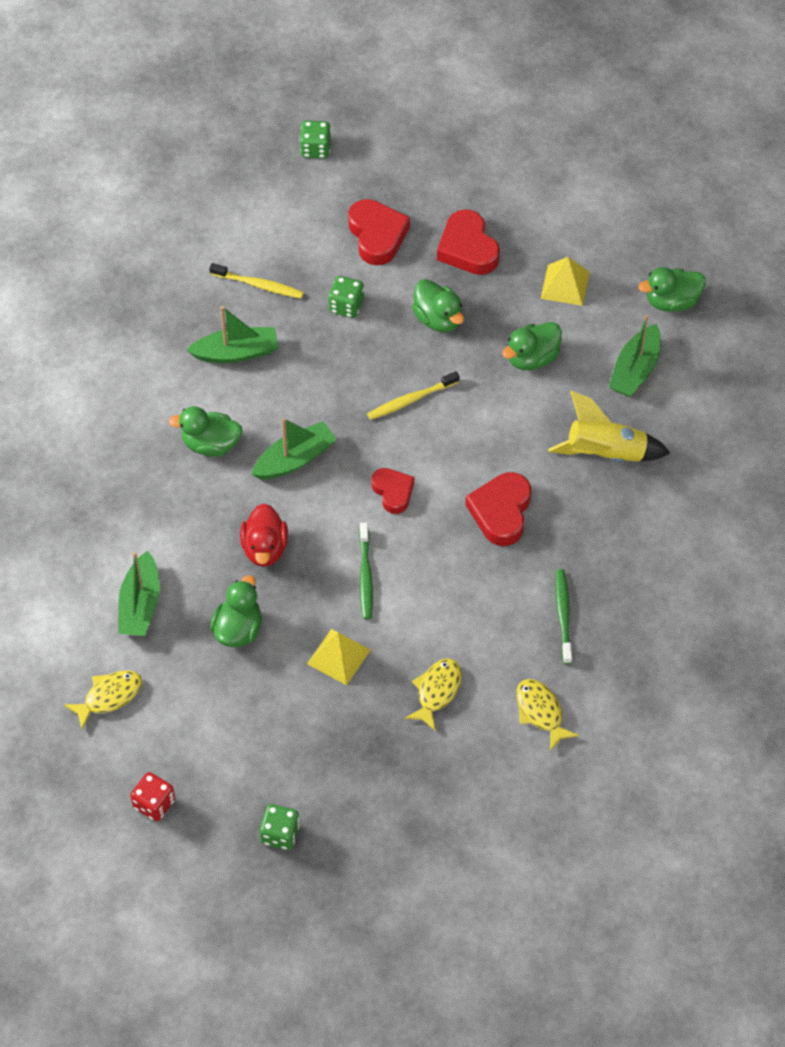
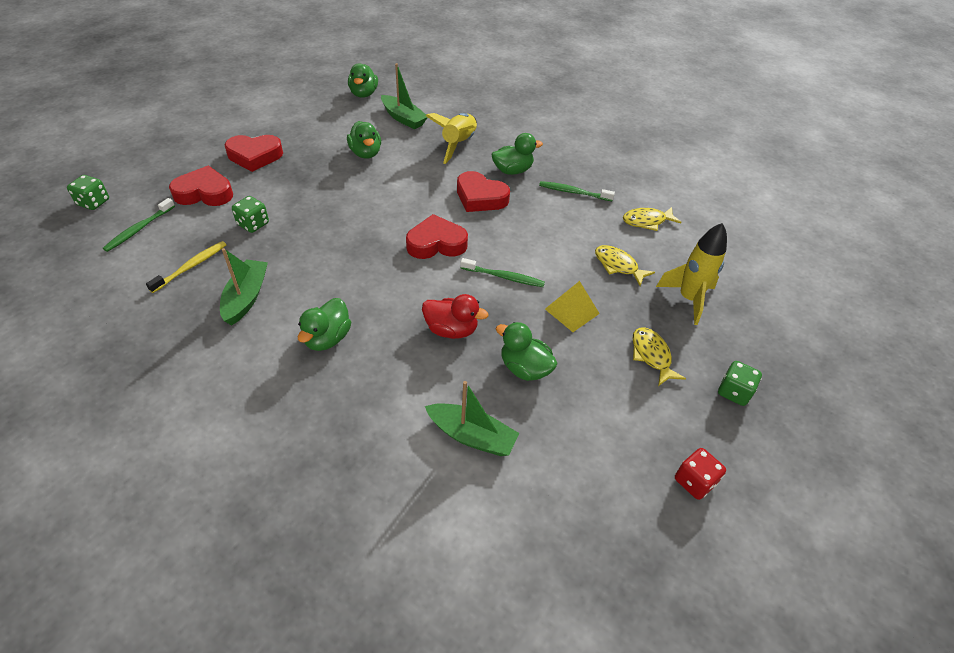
camera: 75 degrees left, 10 degrees down
(109, 697) = (567, 490): yellow fish -> yellow fish (651, 355)
(293, 211) = (139, 229): none -> green toothbrush
(295, 459) = (375, 289): green boat -> none
(393, 492) = (436, 243): red heart -> red heart, size x1.54
(409, 776) = (688, 299): none -> yellow rocket
(411, 400) = (361, 214): yellow toothbrush -> none
(438, 319) = (302, 184): green duck -> green duck (512, 170)
(565, 285) = (319, 126): yellow pyramid -> none

